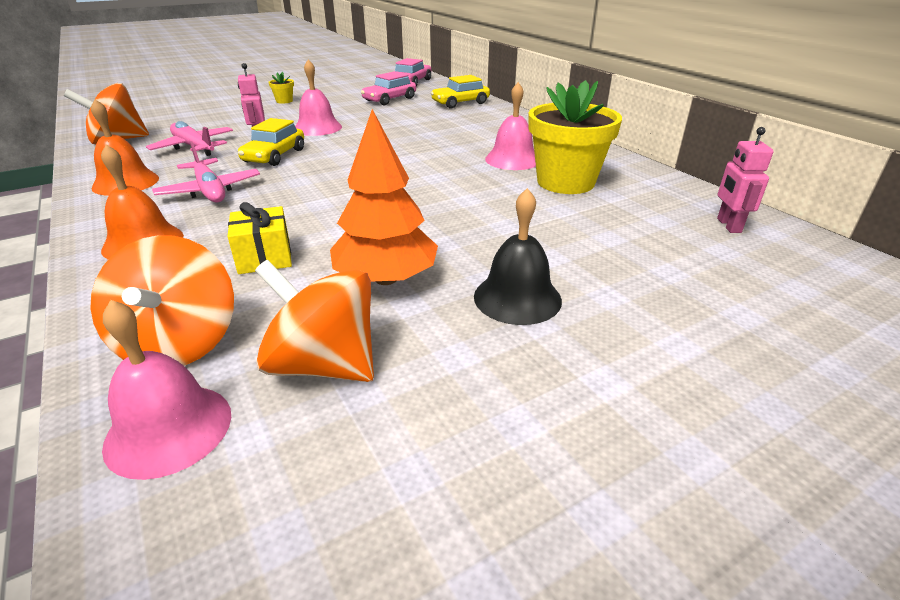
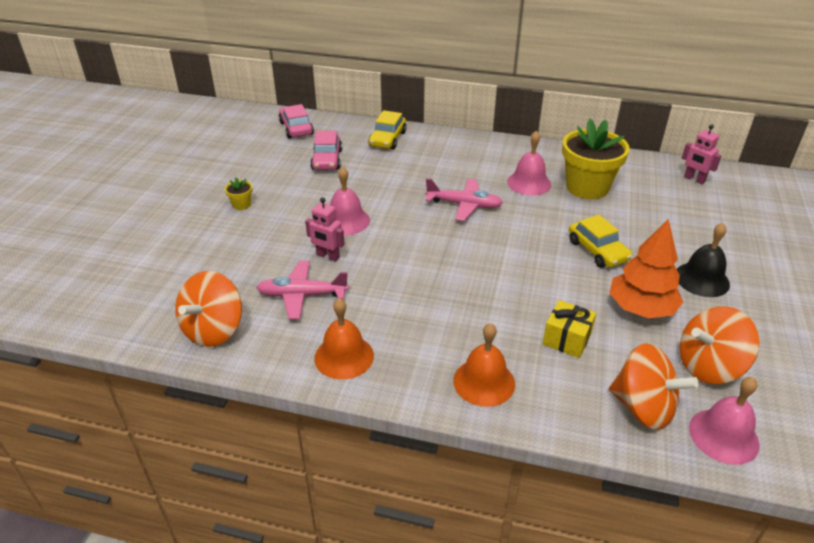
camera: 45 degrees left, 5 degrees up
(210, 191) = (420, 321): pink plane -> pink plane (464, 205)
(274, 156) = (384, 266): yellow car -> yellow car (597, 251)

